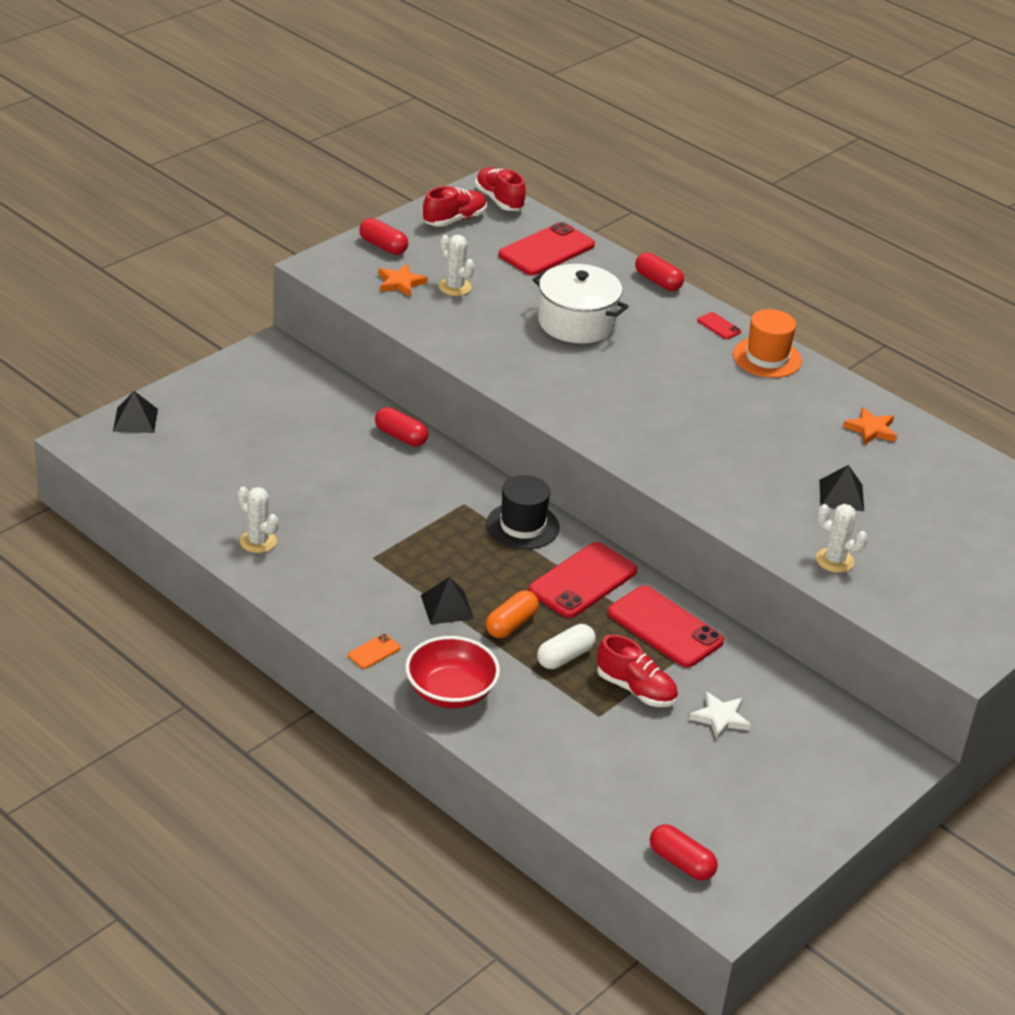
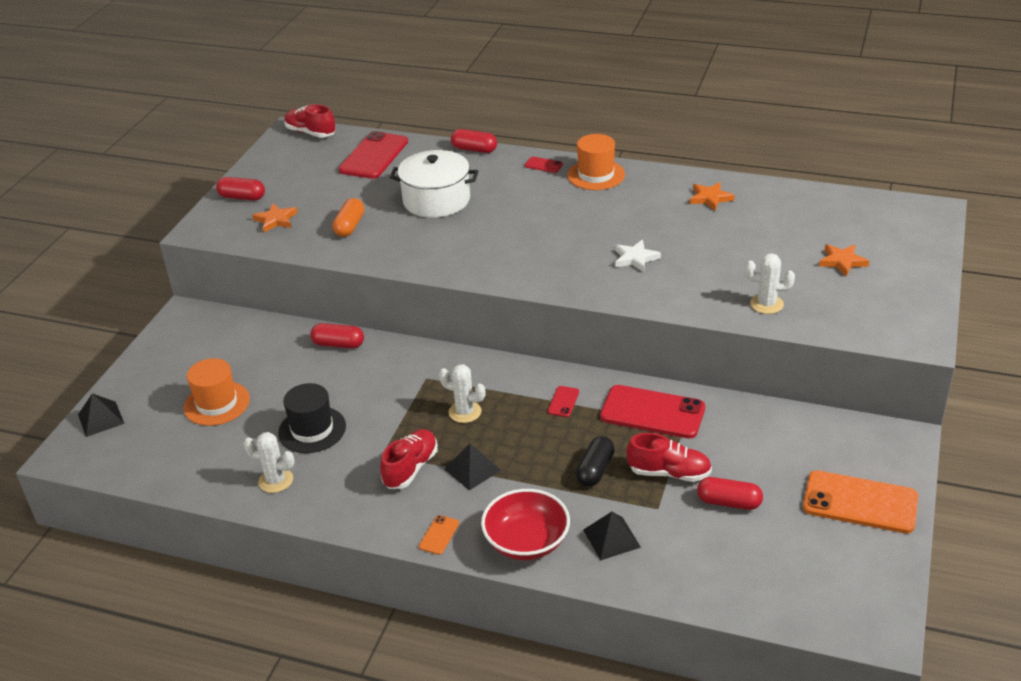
camera: 20 degrees left, 0 degrees up
(249, 448) = (217, 403): none -> orange hat
(454, 220) = (286, 158): red shoe -> red shoe (411, 468)
(455, 287) = (322, 208): white cactus -> white cactus (465, 412)
(511, 624) = (534, 462): orange capsule -> orange capsule (350, 226)
(522, 526) = (485, 377): black hat -> black hat (312, 429)
(565, 657) = (595, 470): white capsule -> black capsule
(583, 581) = (563, 402): red phone -> red phone, size x0.44
(681, 863) = (815, 606): red capsule -> red capsule (729, 502)
(720, 718) = (749, 467): white star -> white star (635, 258)
(805, 796) = (860, 502): none -> orange phone
(841, 495) = (730, 253): black pyramid -> black pyramid (611, 538)
(956, 550) = (842, 261): none -> orange star

